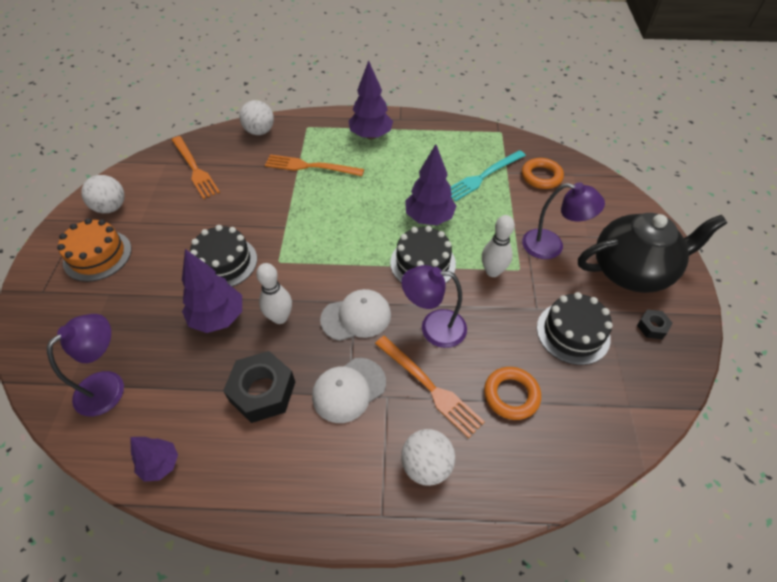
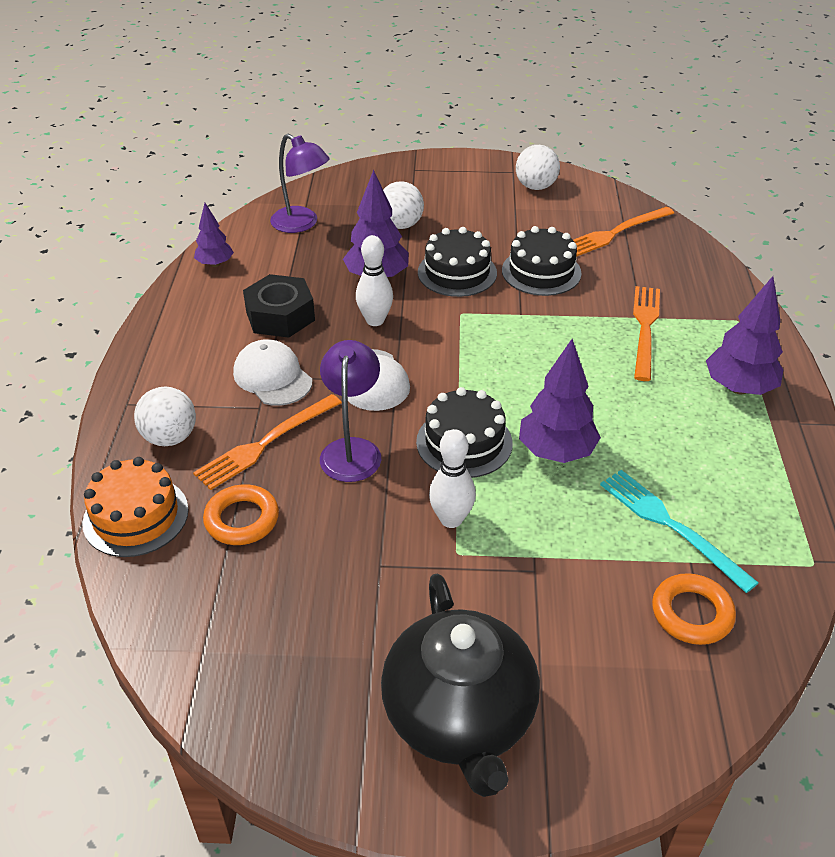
camera: 90 degrees right, 10 degrees down
(97, 255) = (463, 191): orange cake -> orange cake (136, 516)
(260, 131) = (710, 277): white ball -> white ball (400, 225)
(551, 246) = (510, 603): purple lamp -> none
(573, 332) = (333, 603): black cake -> black cake (541, 272)
(652, 327) = (336, 718): black nut -> none

